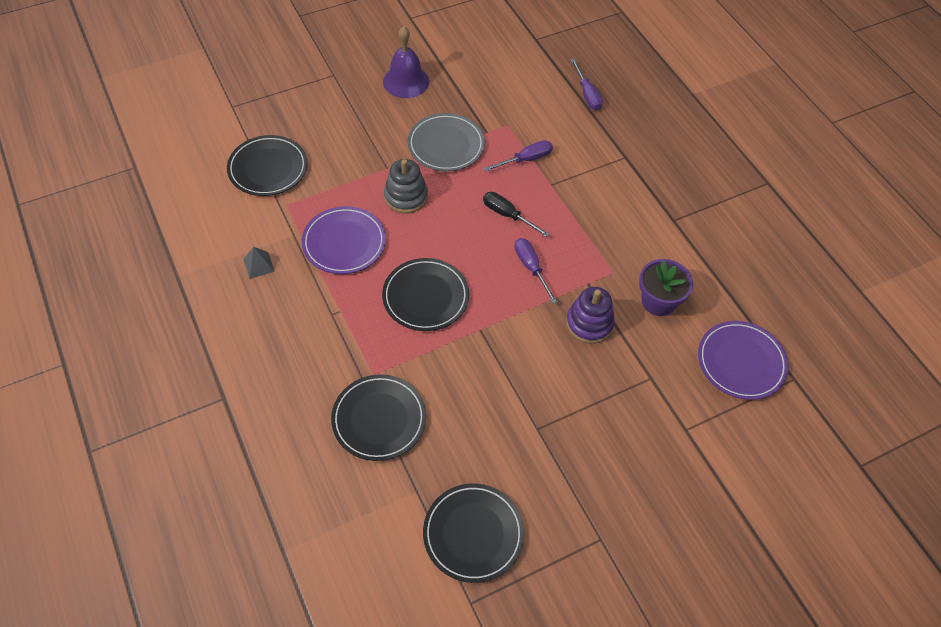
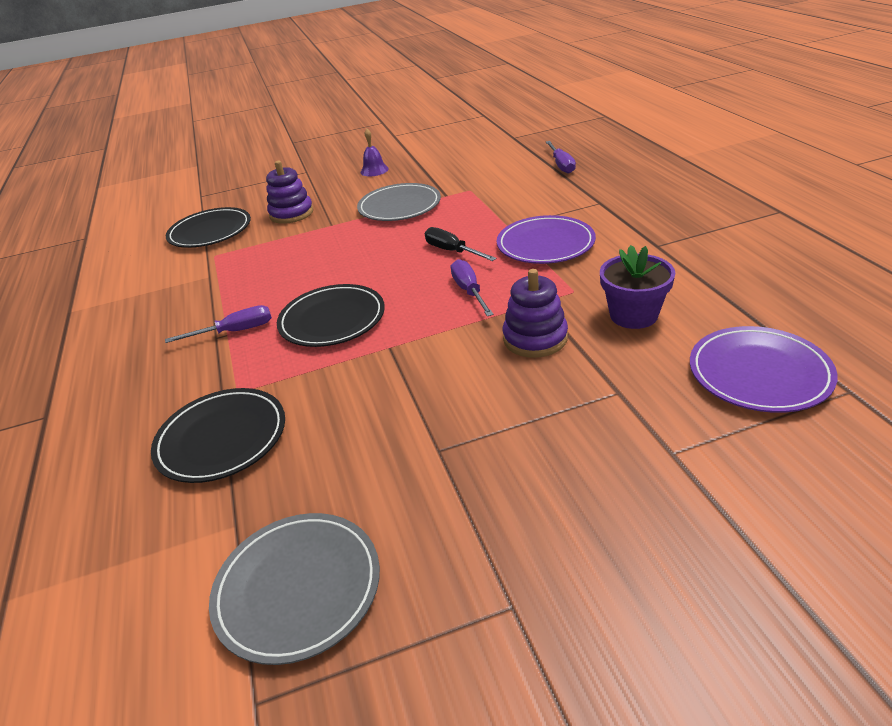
camera: 15 degrees right, 20 degrees down
(258, 265) = (158, 300): grey pyramid -> none
(342, 146) = (291, 213): none -> purple stacking toy
(344, 243) = (259, 280): purple plate -> purple plate (545, 244)
(406, 81) = (374, 170): purple bell -> purple bell, size x0.60
(406, 197) = (342, 243): grey stacking toy -> none
(473, 534) = (298, 588): black plate -> grey plate
(525, 159) = (484, 211): purple screwdriver -> purple screwdriver (235, 331)

